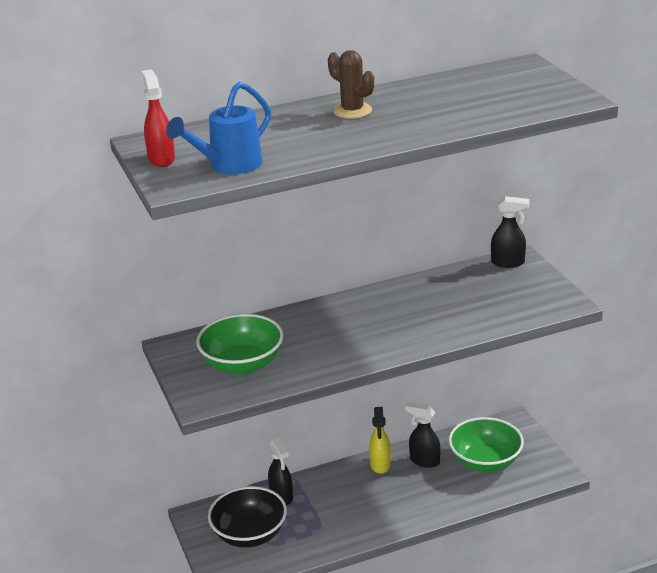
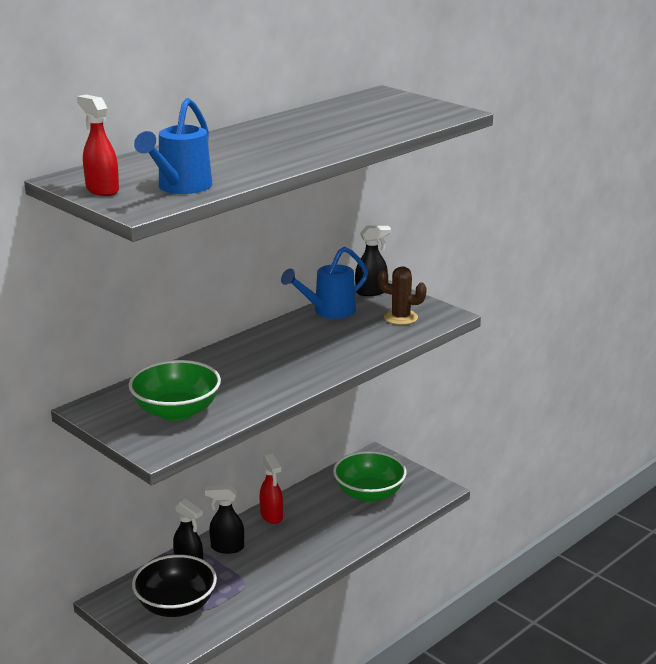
camera: 25 degrees left, 5 degrees down
(352, 111) = (258, 137): brown cactus -> brown cactus (400, 317)
(380, 465) = (271, 516): yellow spray bottle -> red spray bottle
(424, 461) = (312, 504): black spray bottle -> black spray bottle (227, 547)
(451, 279) = (328, 311): none -> blue watering can

